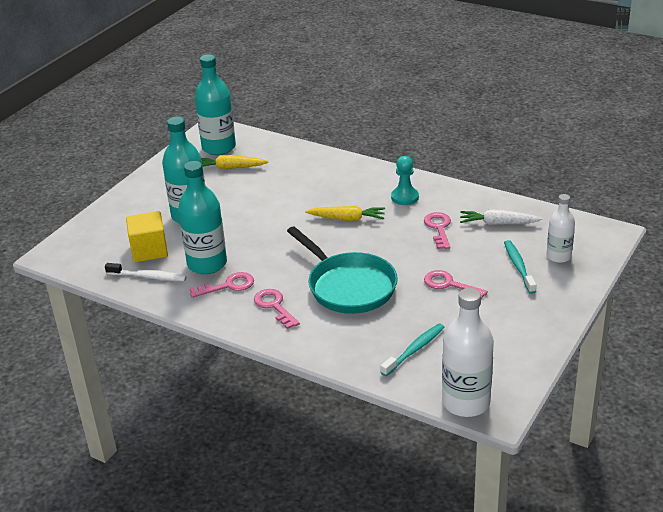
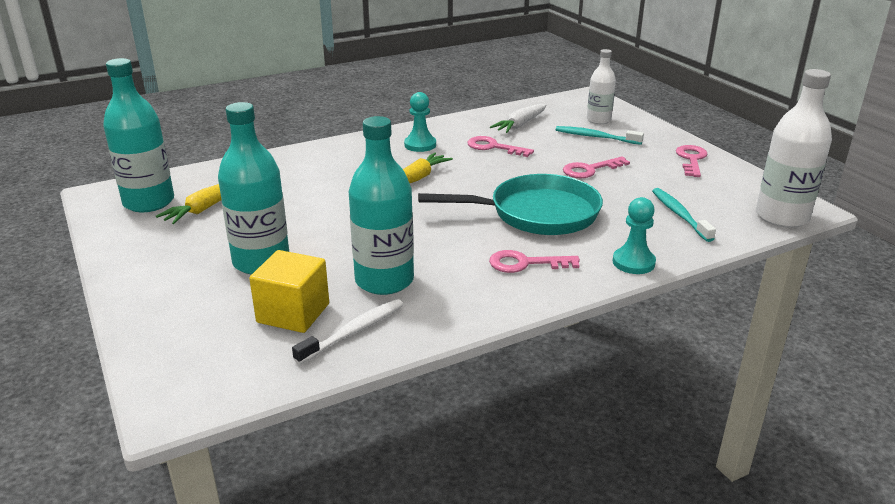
camera: 60 degrees left, 5 degrees down
(228, 285) = (449, 280): pink key -> pink key (691, 159)
(317, 349) = (633, 262): none -> turquoise pawn

